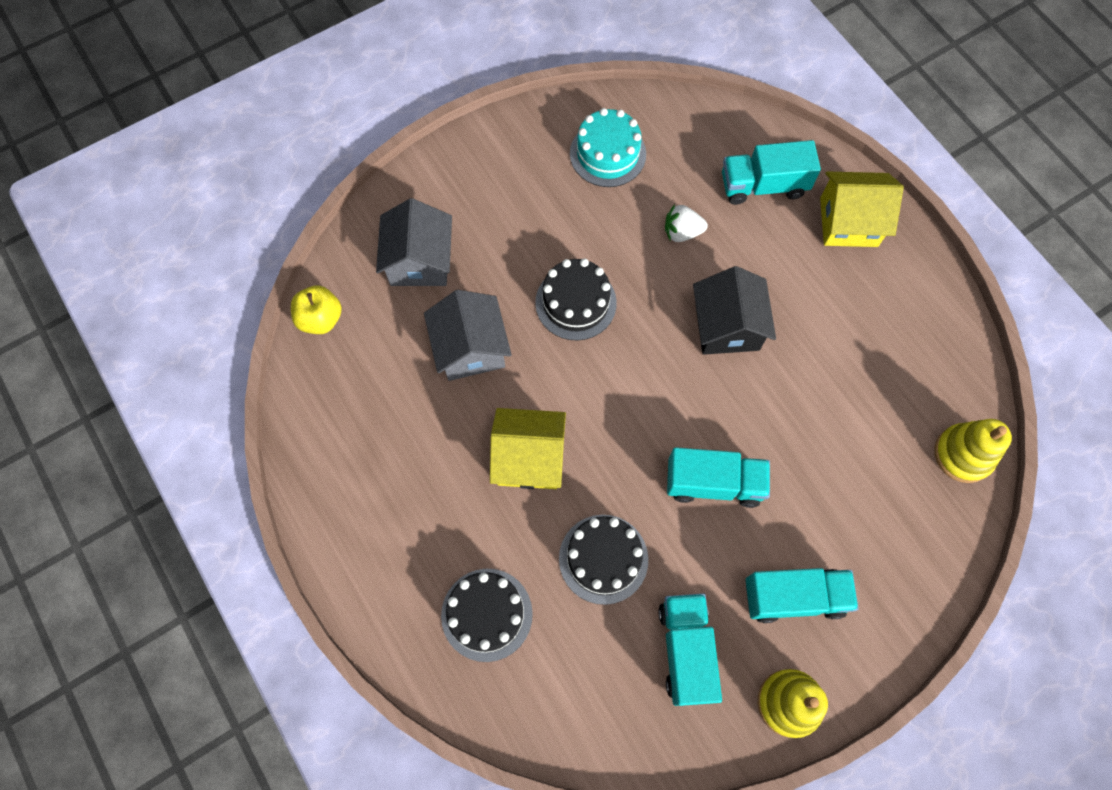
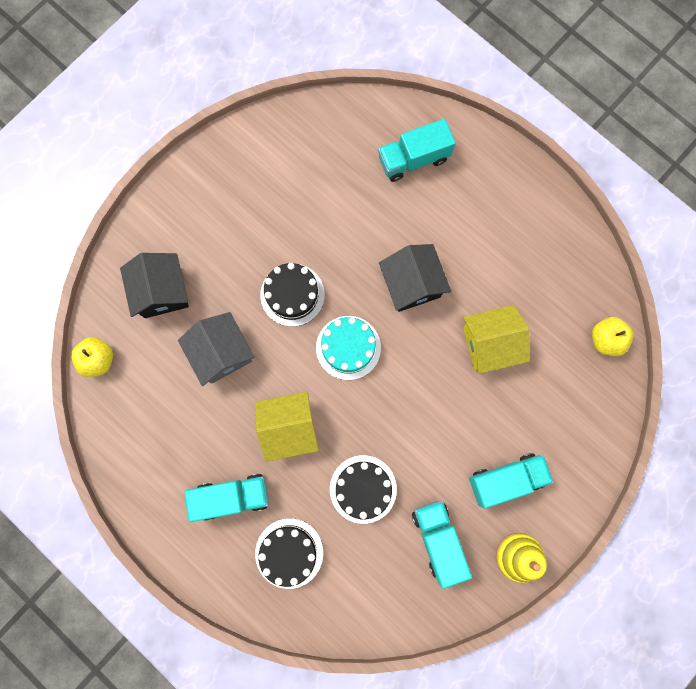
camera: 15 degrees left, 10 degrees up
(419, 261) = (162, 292): grey house -> black house
(608, 154) = (286, 162): turquoise cake -> turquoise cake (348, 347)
(682, 232) = (359, 215): white strawberry -> none
(713, 483) = (429, 410): turquoise truck -> turquoise truck (232, 496)
(848, 222) = (485, 173): yellow house -> yellow house (490, 344)
(963, 454) = (605, 339): yellow stacking toy -> yellow apple

